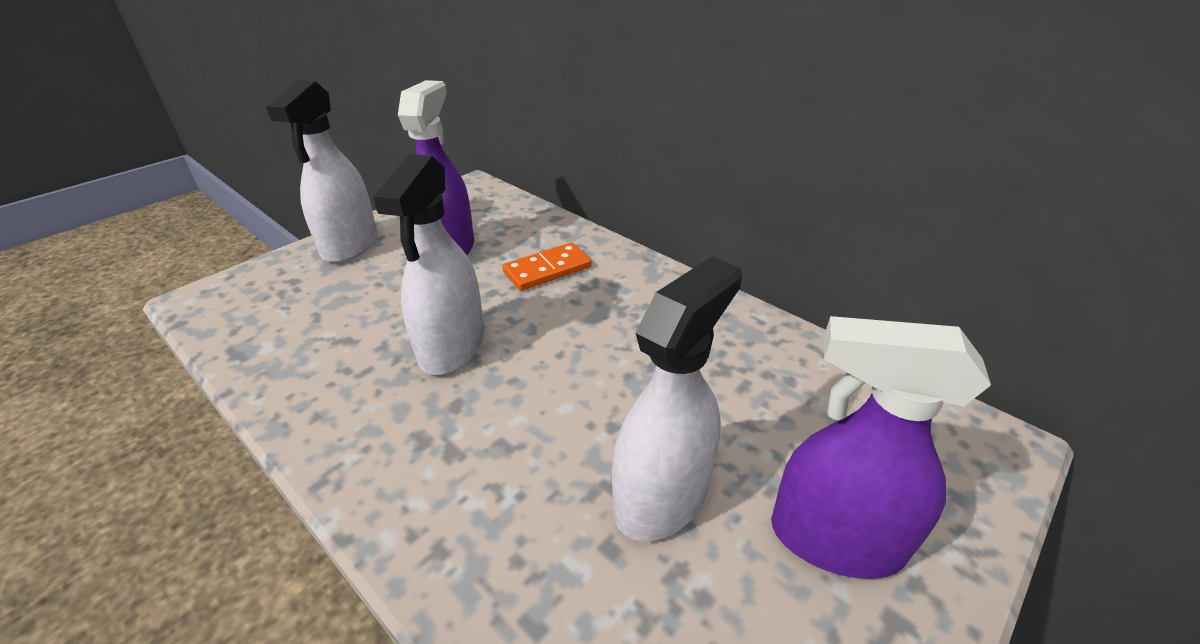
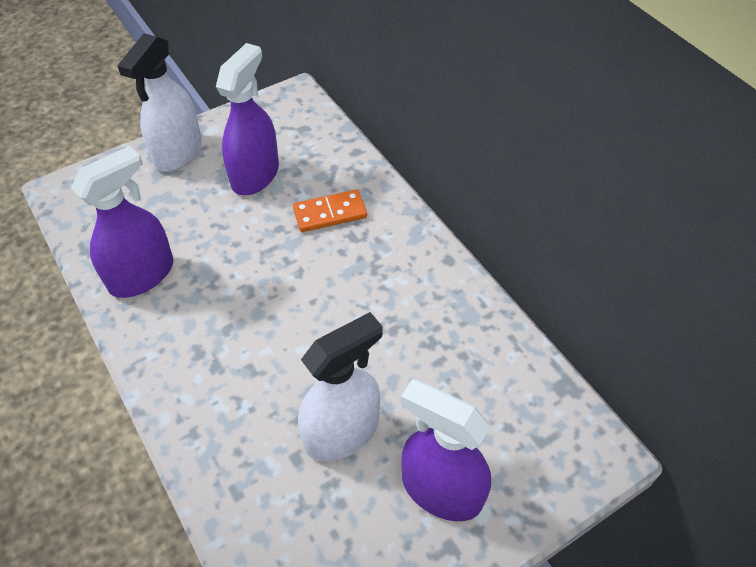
camera: 15 degrees right, 15 degrees up
(322, 366) = (142, 275): none -> purple spray bottle
(452, 347) = (235, 277): white spray bottle -> none

